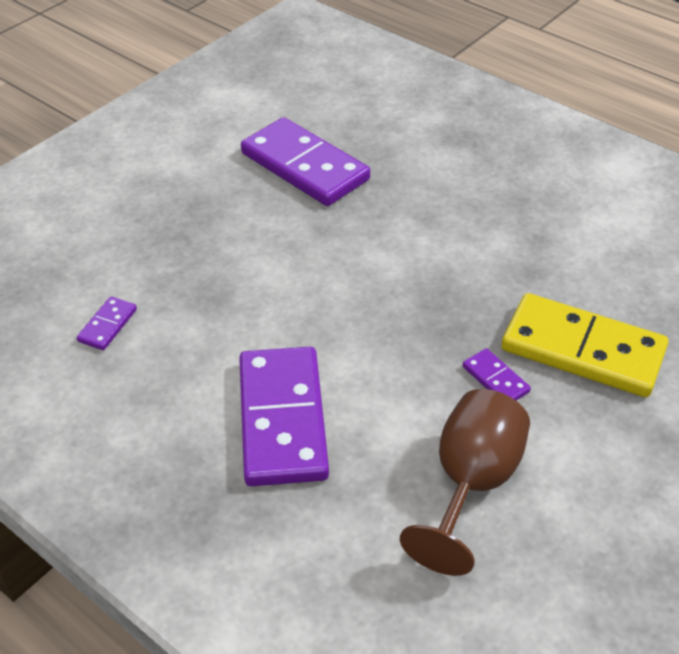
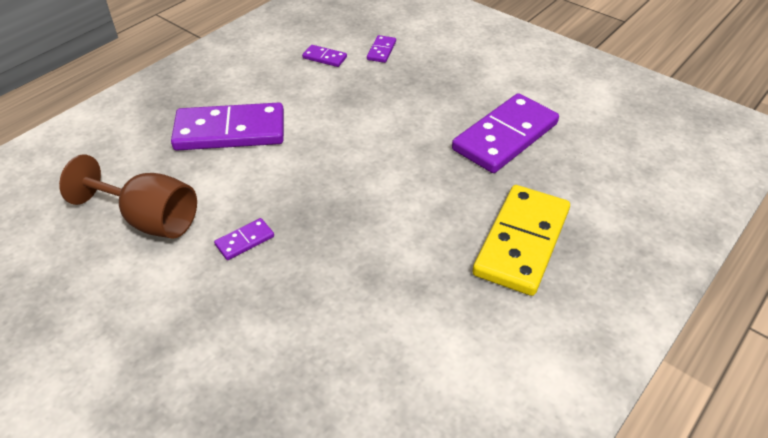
camera: 90 degrees right, 0 degrees up
(102, 265) = (381, 51): none -> purple domino
(582, 350) = (268, 302): yellow domino -> yellow domino (521, 242)

